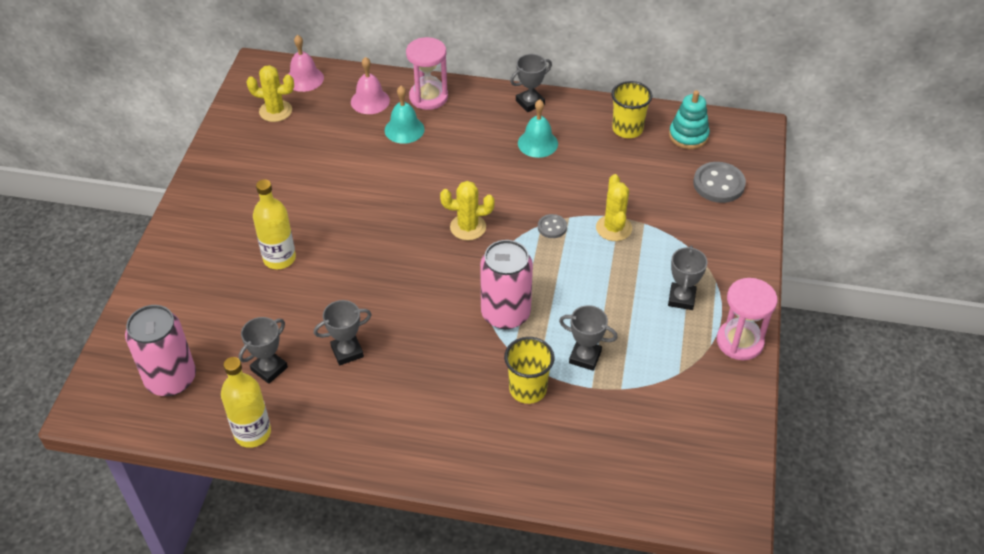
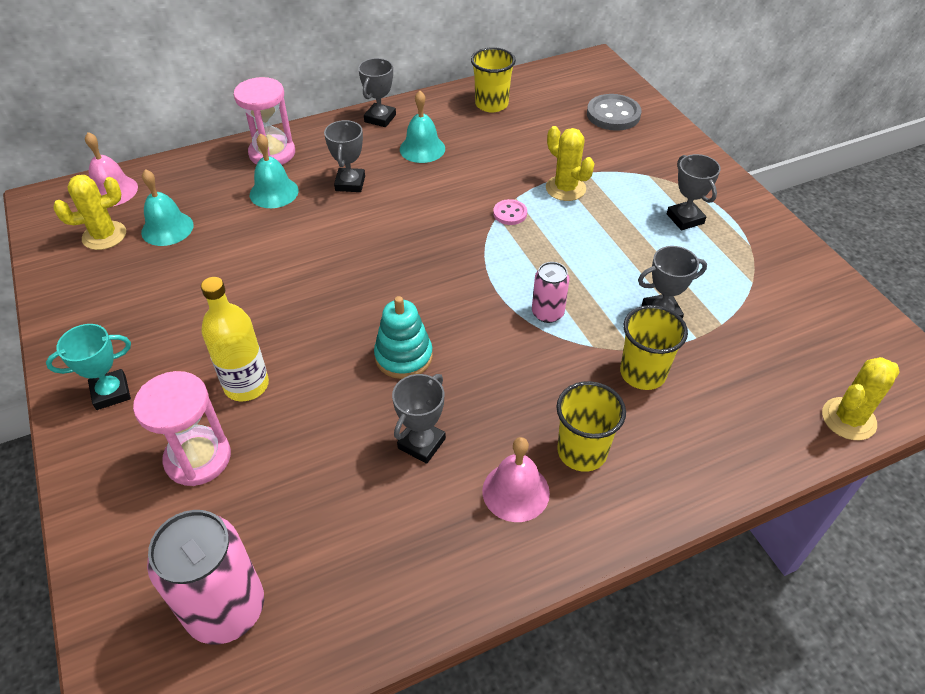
camera: 35 degrees left, 0 degrees up
(204, 221) = (111, 392): none -> turquoise trophy
(252, 433) = (396, 609): yellow bottle -> none
(269, 369) = (346, 517): grey trophy -> grey trophy (350, 183)
(316, 124) = (167, 228): none -> turquoise bell
(370, 101) = (210, 182): pink bell -> pink bell (515, 491)
(437, 413) = (582, 451): none -> yellow cup
(468, 227) = (429, 251): yellow cactus -> yellow cactus (848, 419)
(505, 314) = (547, 313): pink can -> pink can, size x0.54
(552, 227) = (510, 213): grey button -> pink button
(688, 136) = (548, 89): turquoise stacking toy -> turquoise stacking toy (403, 356)
(740, 342) = (768, 230): pink hourglass -> pink hourglass (198, 458)

